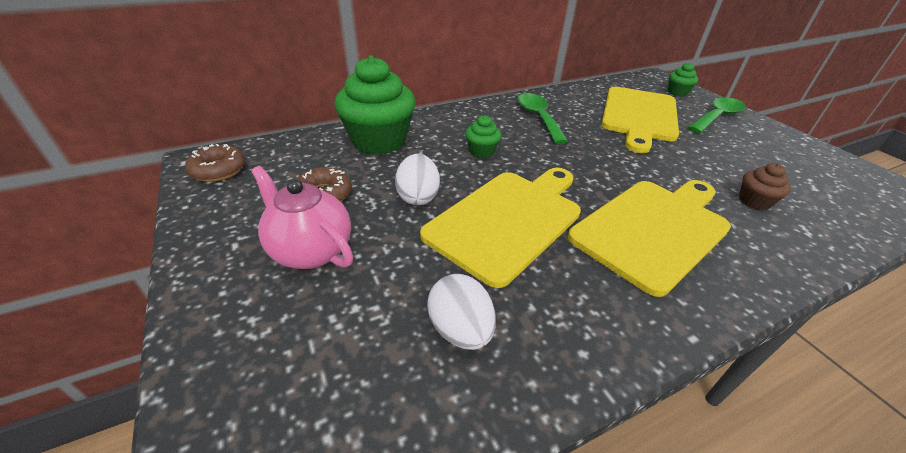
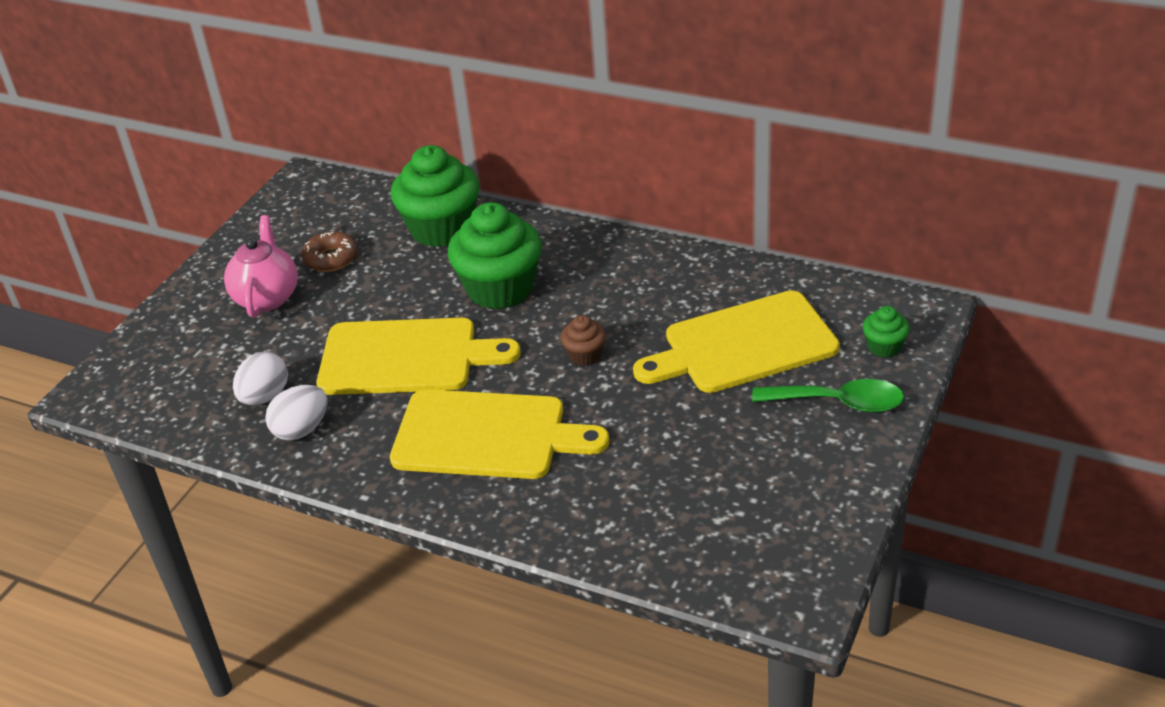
camera: 55 degrees right, 0 degrees up
(218, 170) = (301, 195): brown donut -> none
(418, 197) = (383, 299): white egg -> white egg (301, 429)
(481, 151) = (500, 289): green cupcake -> green cupcake, size x2.18
(538, 117) = (627, 283): green spoon -> none
(754, 201) = (623, 482): brown cupcake -> brown cupcake (585, 355)

